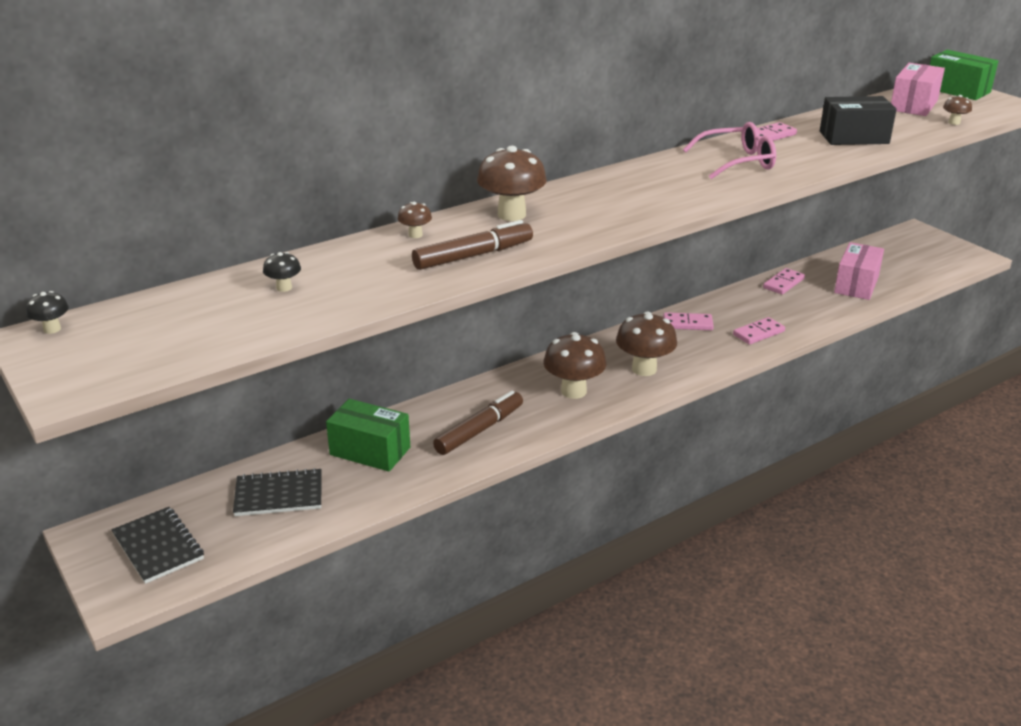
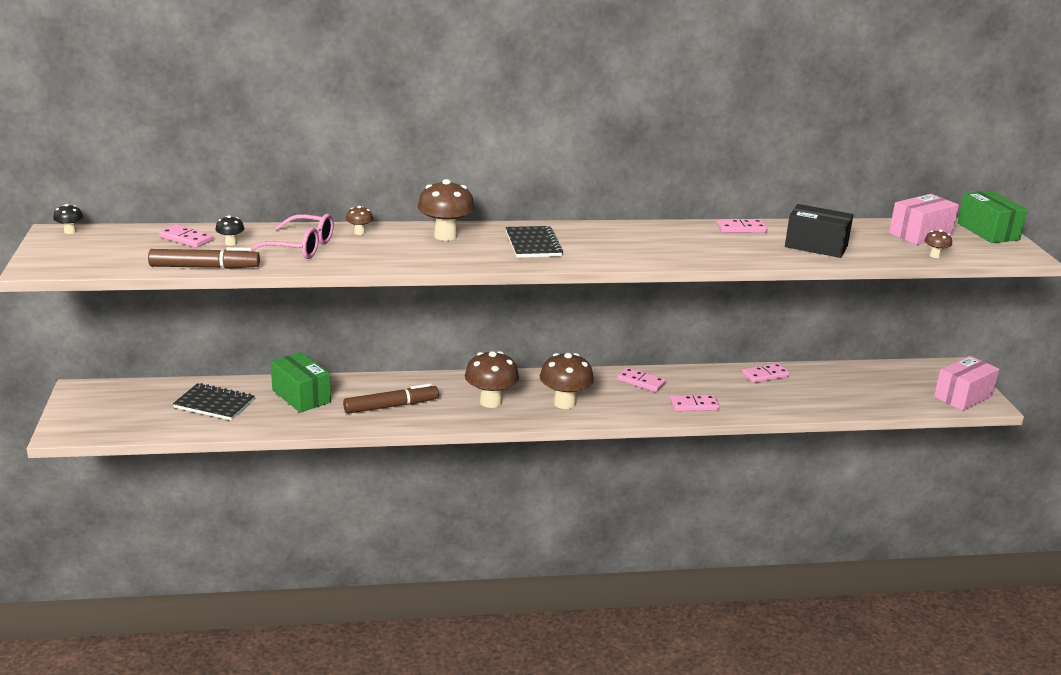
camera: 25 degrees right, 5 degrees down
(158, 547) = (112, 410): black notebook -> black notebook (533, 244)
(221, 297) = (186, 238): none -> pink domino
(473, 256) = (379, 255): brown marker -> brown marker (204, 267)
(737, 162) = (680, 241): pink glasses -> pink glasses (301, 247)
(856, 285) = (833, 394): pink box -> pink box (963, 396)

